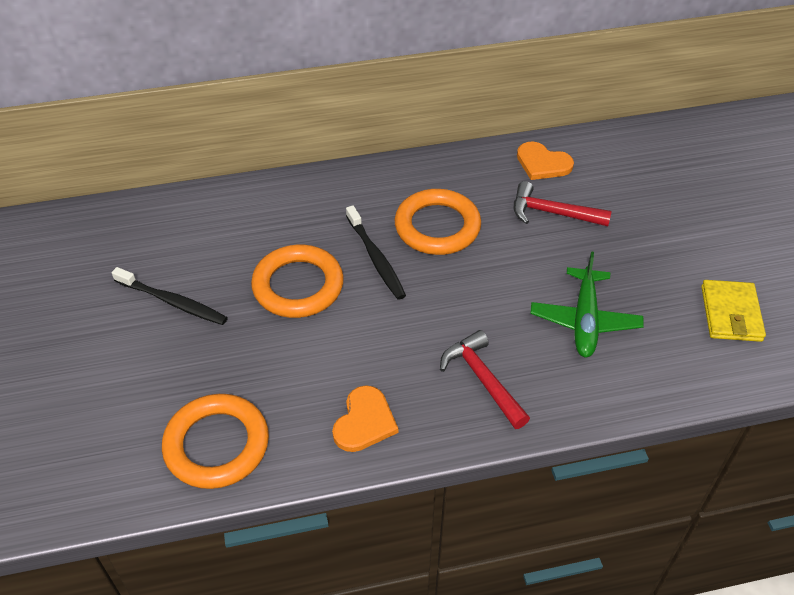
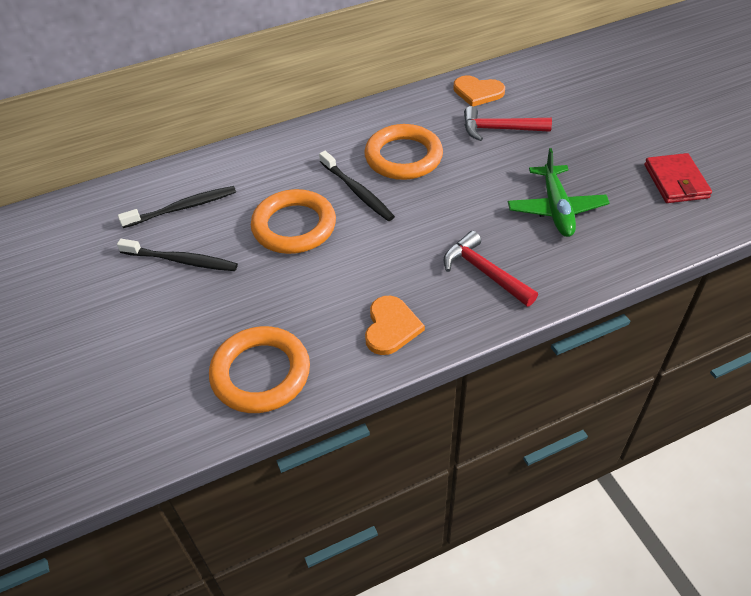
camera: 10 degrees left, 0 degrees up
(191, 242) = (183, 208): none -> black toothbrush
(730, 313) = (675, 181): yellow wallet -> red wallet

